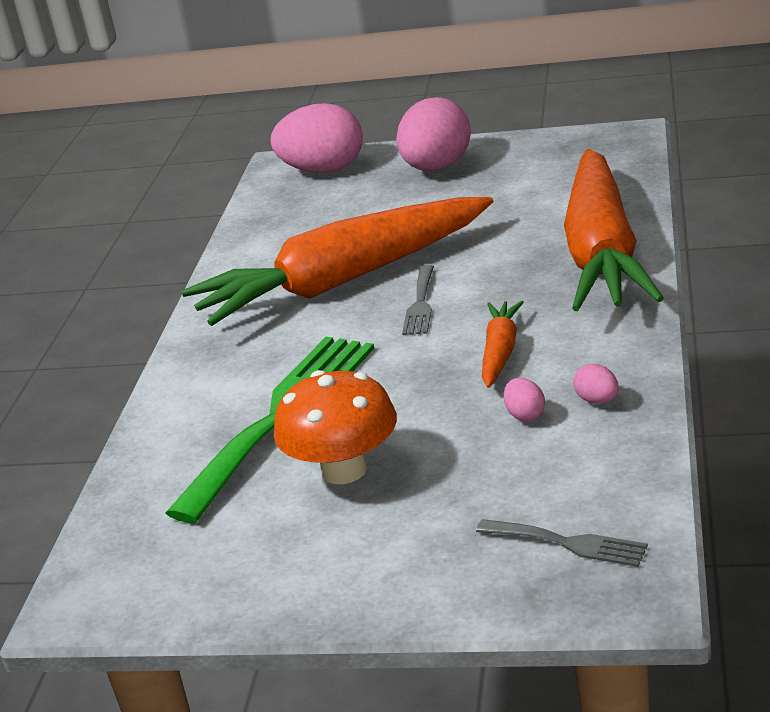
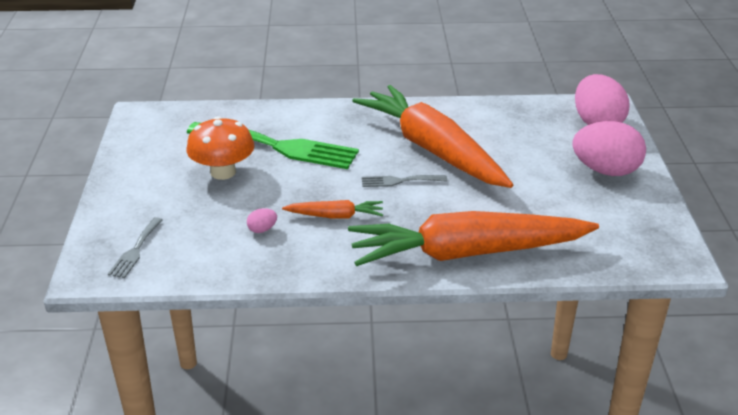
camera: 75 degrees right, 5 degrees up
(597, 400) = (272, 256): pink egg -> none

